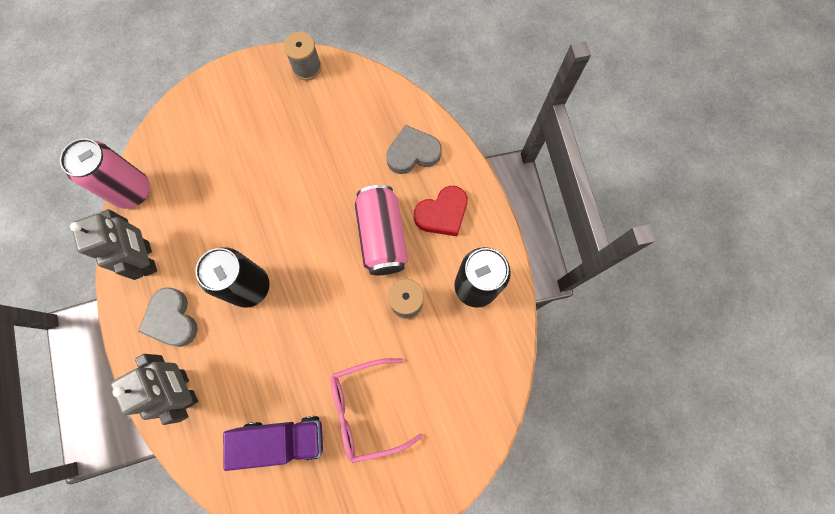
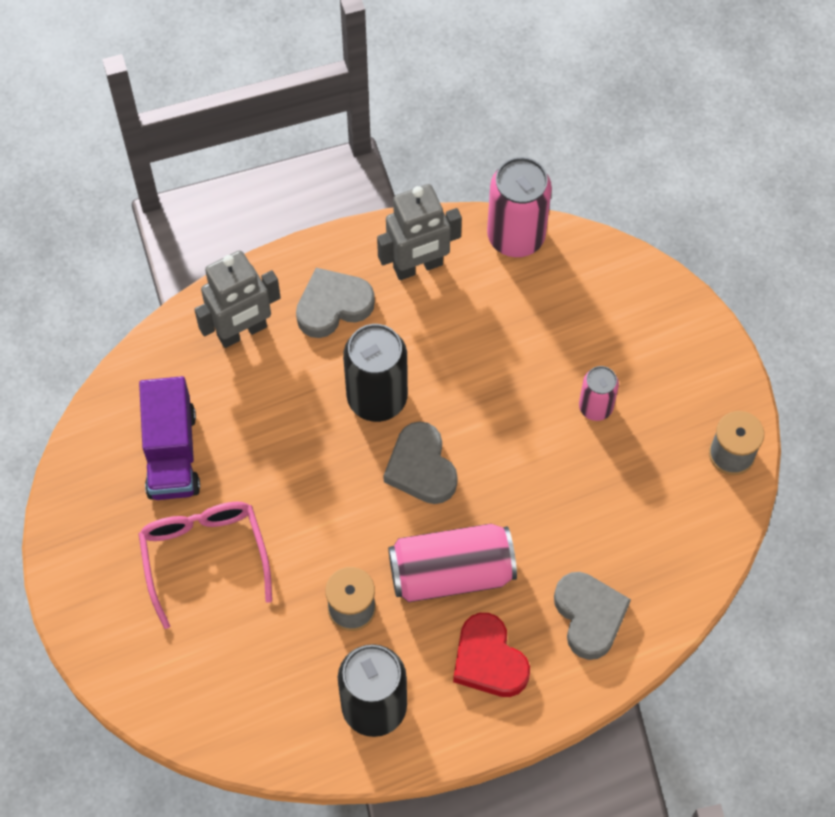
camera: 90 degrees right, 10 degrees down
(268, 144) = (595, 407): none -> pink can
(305, 256) = (421, 468): none -> grey heart

